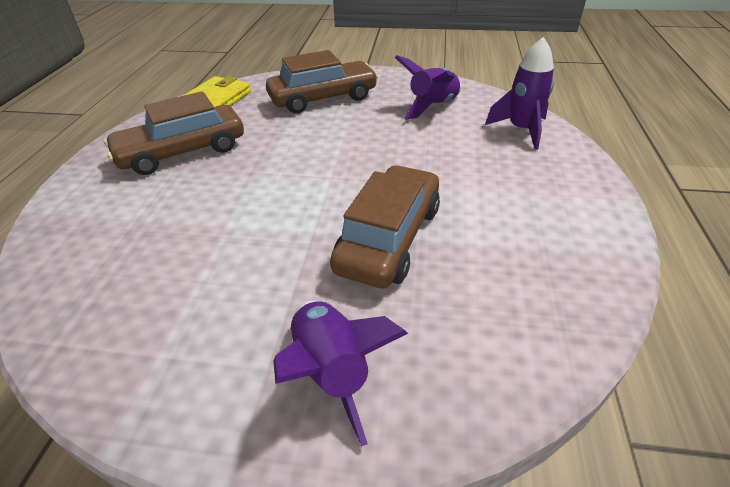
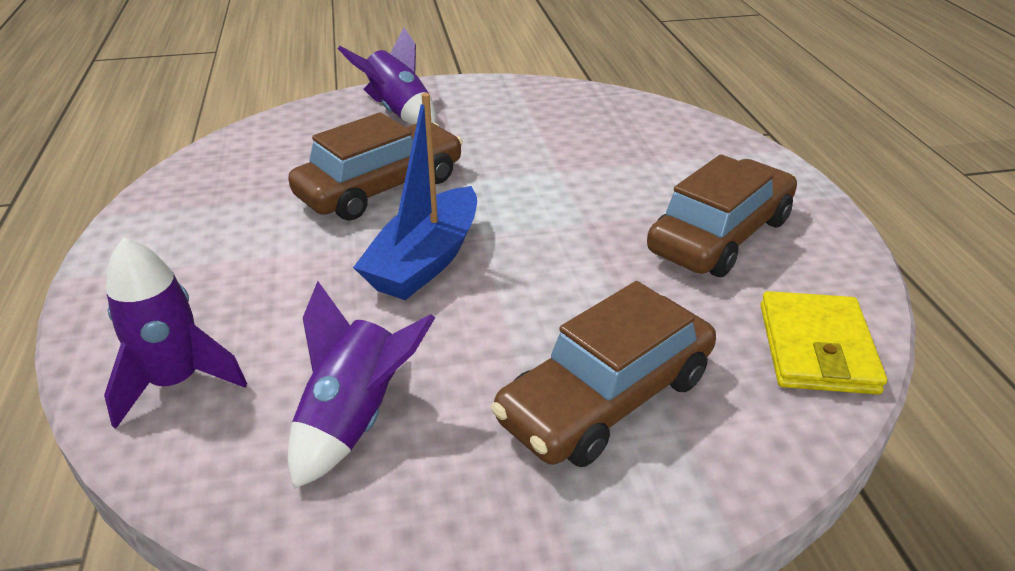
camera: 160 degrees right, 5 degrees down
(376, 168) = (425, 261): none -> blue boat
(389, 238) = (381, 187): brown car -> brown car turned 135 degrees counterclockwise

